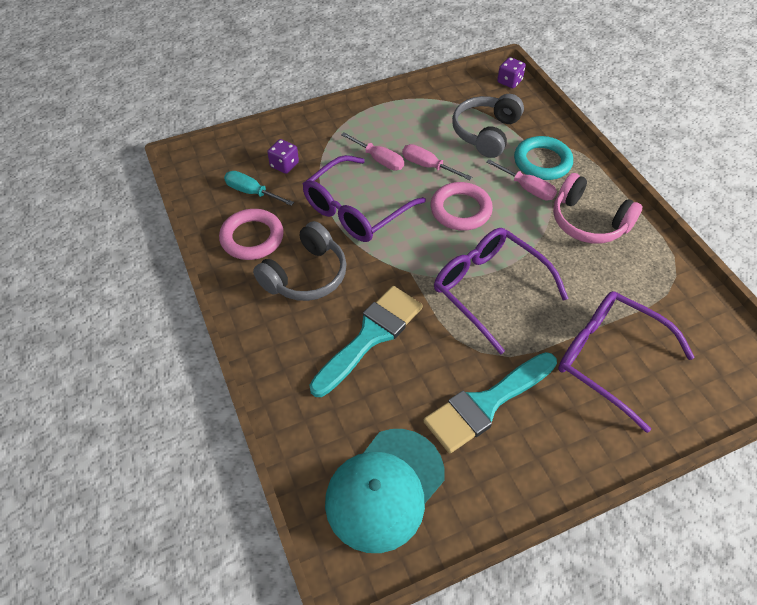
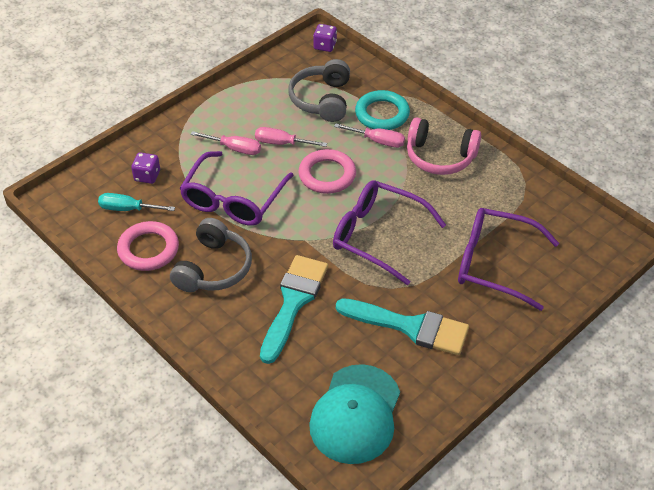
camera: 20 degrees left, 5 degrees down
(486, 404) = (410, 327): turquoise brush -> turquoise brush turned 105 degrees counterclockwise

